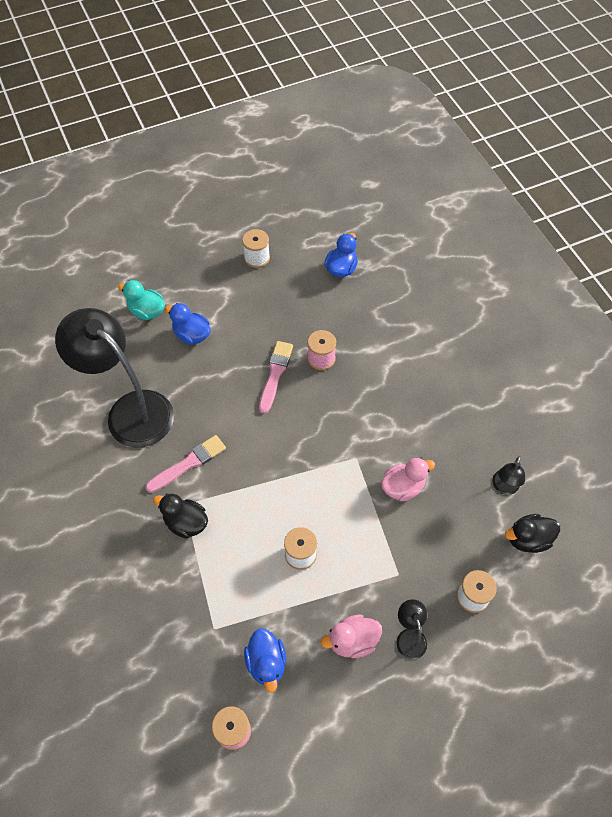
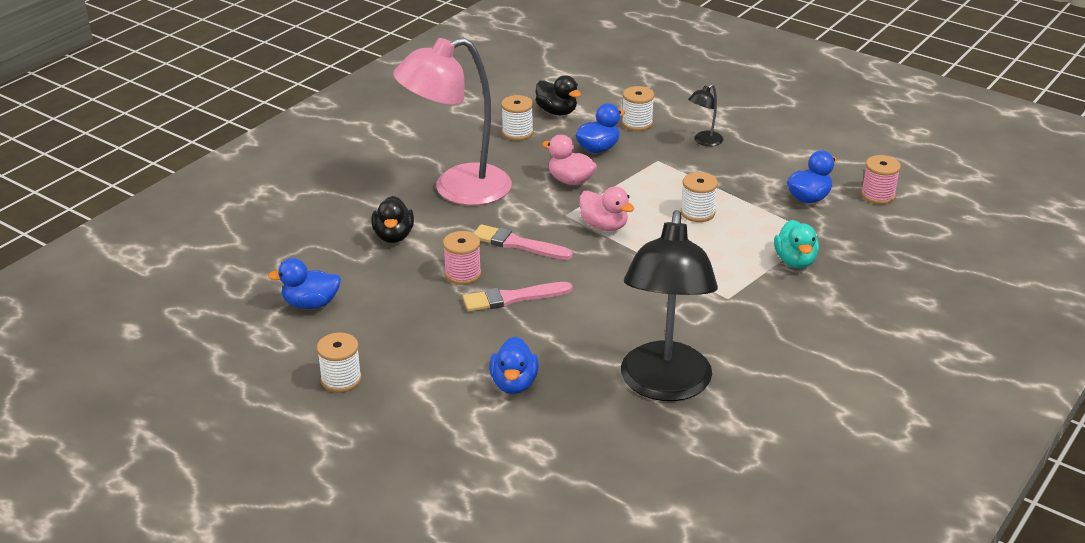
camera: 120 degrees left, 25 degrees down
(146, 311) = (510, 441): turquoise duck -> turquoise duck (795, 261)
(186, 523) = (745, 289): black duck -> black duck (393, 236)
(189, 463) = (681, 314): pink brush -> pink brush (518, 244)
(352, 641) = (740, 165): pink duck -> pink duck (604, 226)
(434, 403) = (457, 189): none -> pink lamp
(444, 537) = (598, 148): none -> blue duck
(504, 487) = (517, 133): black lamp -> white spool

